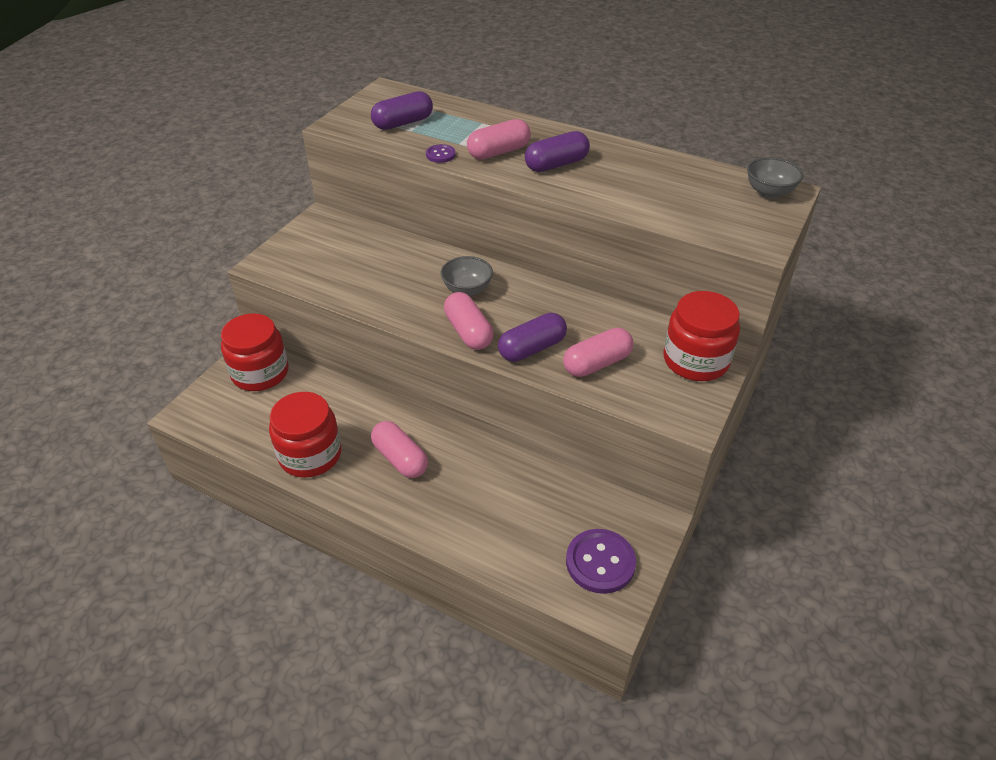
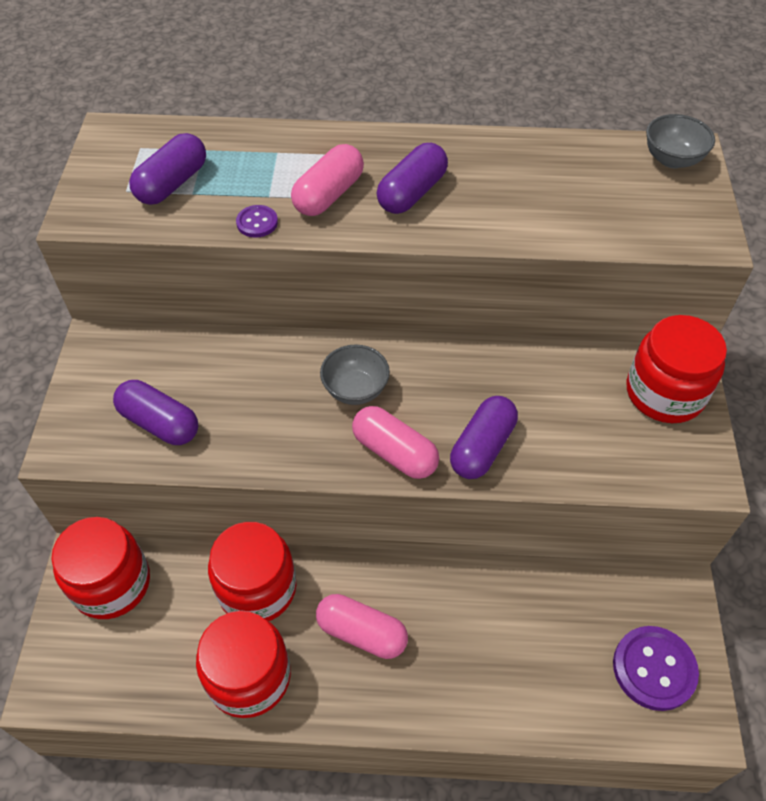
camera: 25 degrees left, 10 degrees up
(328, 270) = (159, 423): none -> purple capsule
(348, 408) = (257, 588): none -> red jar
(597, 363) = (565, 439): pink capsule -> none

